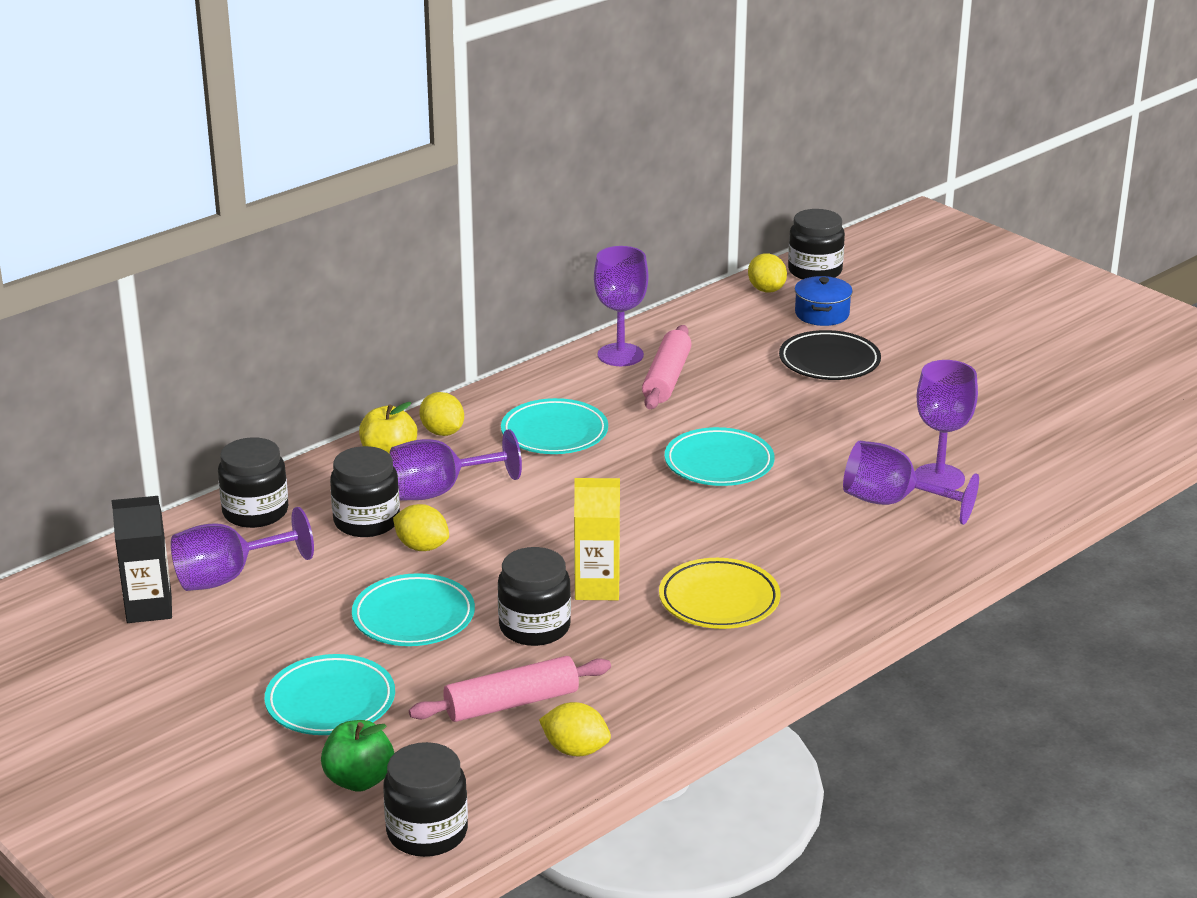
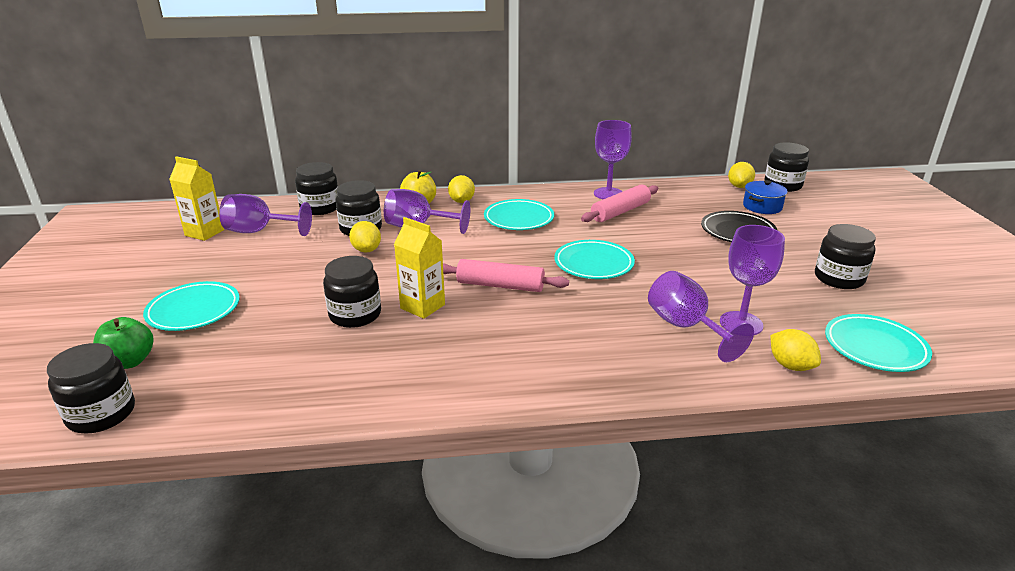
camera: 35 degrees right, 0 degrees up
(149, 608) = (204, 233): black carton -> yellow carton
(413, 617) = (305, 283): turquoise plate -> turquoise plate (875, 347)
(511, 703) = (273, 354): pink rolling pin -> pink rolling pin (500, 285)
(575, 750) = (259, 402): yellow lemon -> yellow lemon (790, 365)
(719, 600) = (484, 344): yellow plate -> none
(983, 388) = (839, 278): none -> black jar

